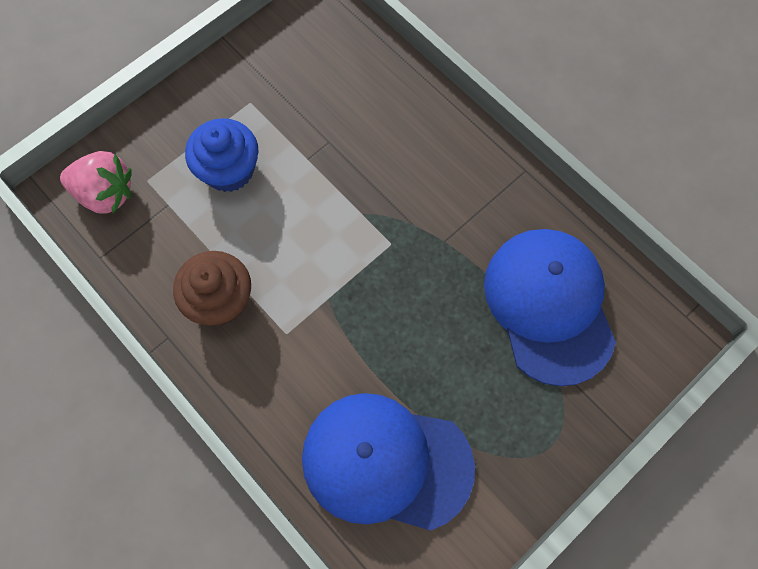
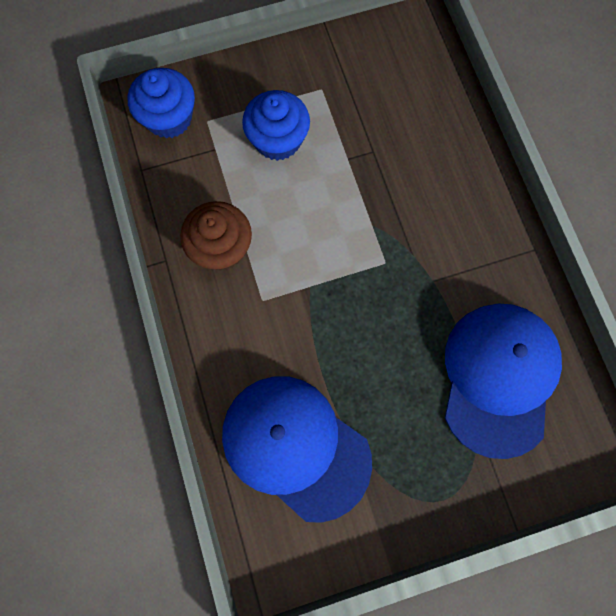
camera: 25 degrees right, 5 degrees up
(105, 194) = (169, 118): pink strawberry -> blue cupcake

